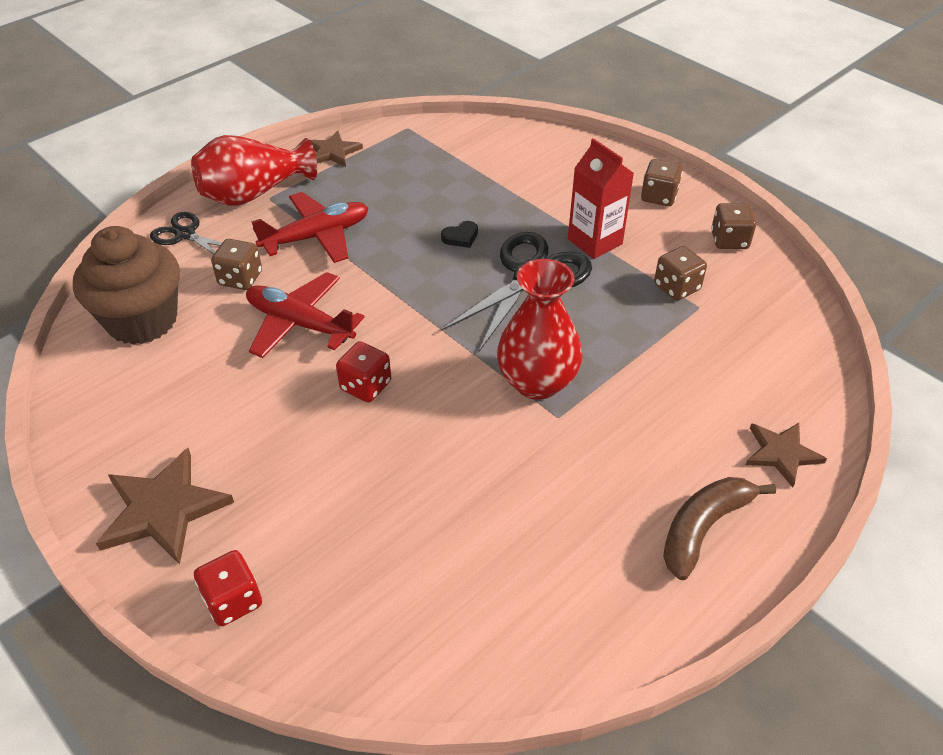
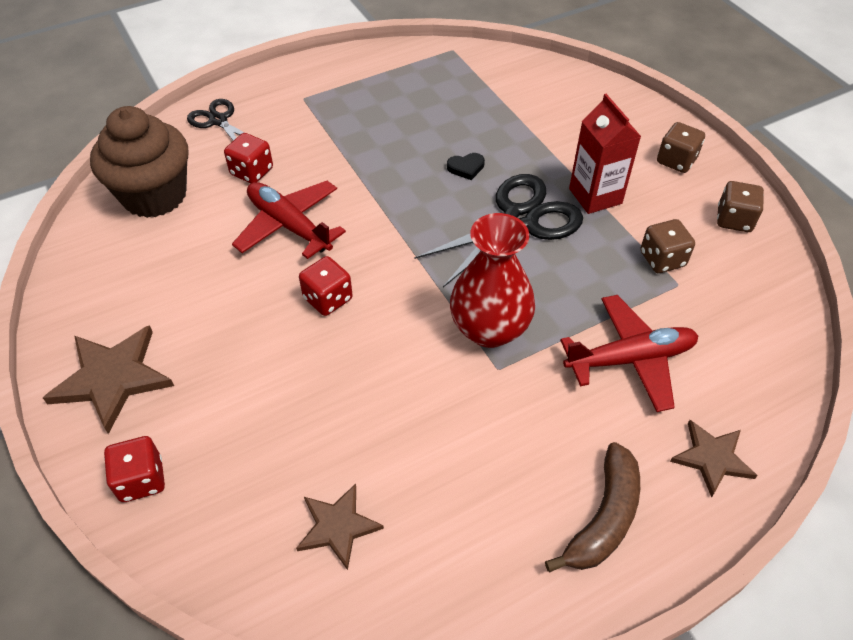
camera: 15 degrees right, 5 degrees up
(240, 278) = (252, 172): brown dice -> red dice
(254, 193) = (291, 91): red vase -> none
(316, 236) = (333, 143): red plane -> red plane (630, 359)
(333, 152) = (375, 63): brown star -> brown star (337, 526)
(703, 528) = (603, 518): brown banana -> brown banana turned 150 degrees clockwise

